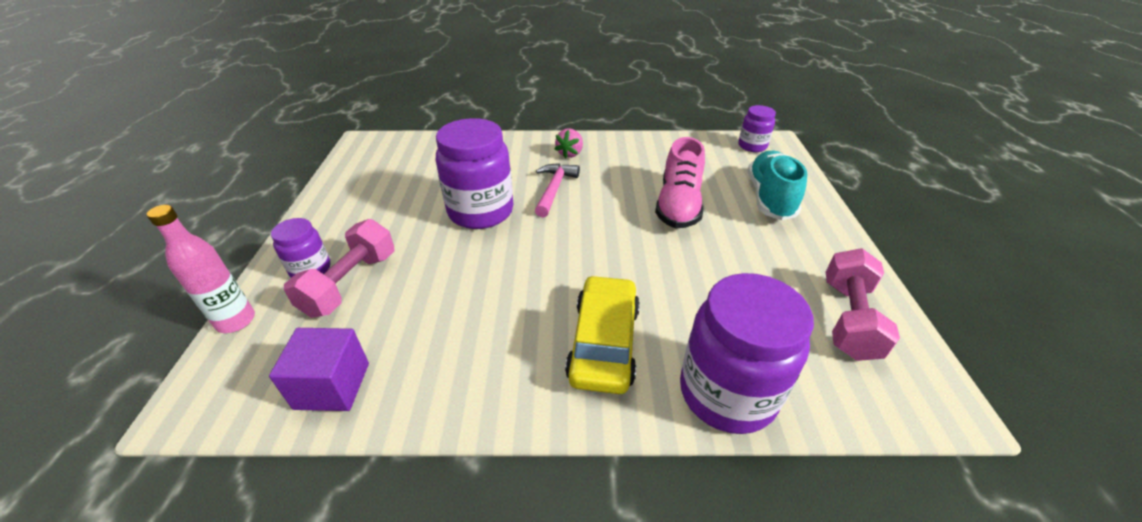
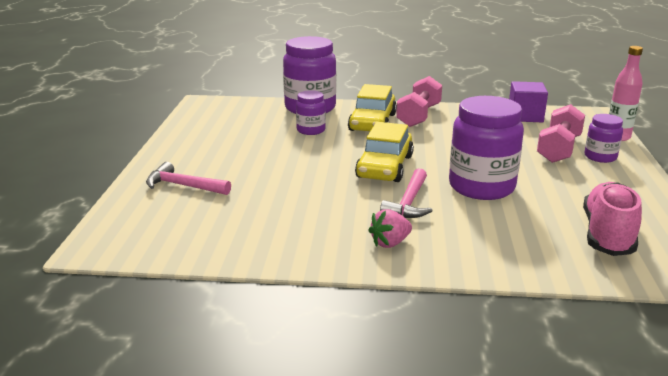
camera: 175 degrees left, 15 degrees down
(570, 153) = (390, 243): pink strawberry -> pink strawberry turned 150 degrees counterclockwise
(578, 236) = (384, 167): none -> yellow car
(678, 205) = (282, 184): pink shoe -> pink shoe (607, 235)
(752, 146) = (135, 242): purple jar -> purple jar (311, 130)
(770, 198) = (184, 186): turquoise shoe -> pink hammer
(848, 319) = (213, 124): pink dumbbell -> pink dumbbell (419, 116)

